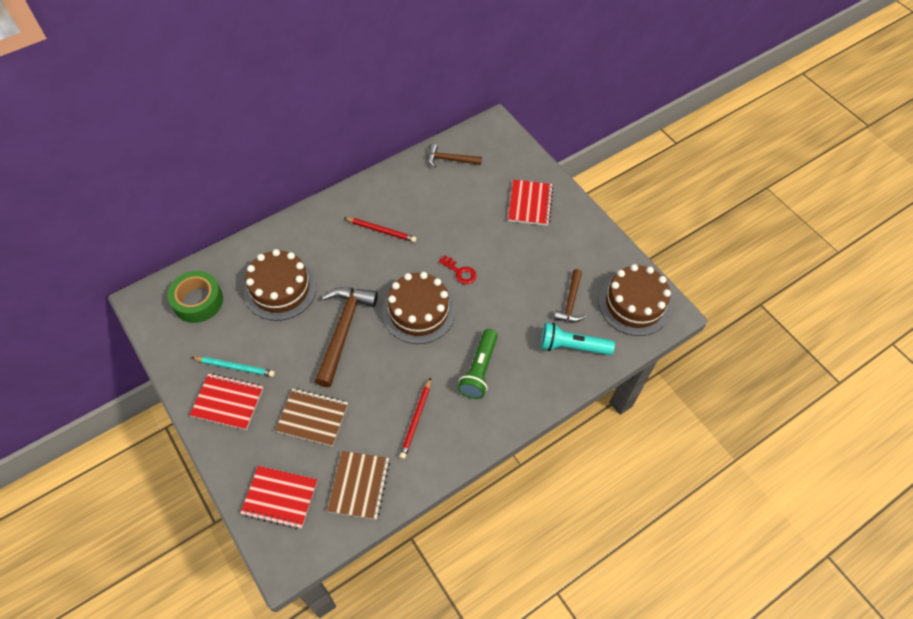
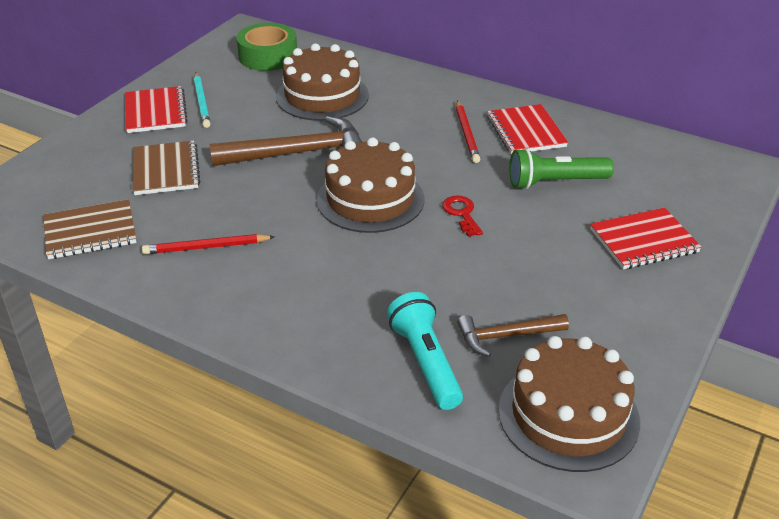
camera: 65 degrees right, 20 degrees down
(280, 498) = (51, 182): red notebook -> red notebook (525, 132)
(450, 160) = (636, 149): brown hammer -> none
(460, 272) = (462, 214): red key -> red key turned 150 degrees clockwise
(479, 370) = (318, 278): green flashlight -> green flashlight (555, 182)

